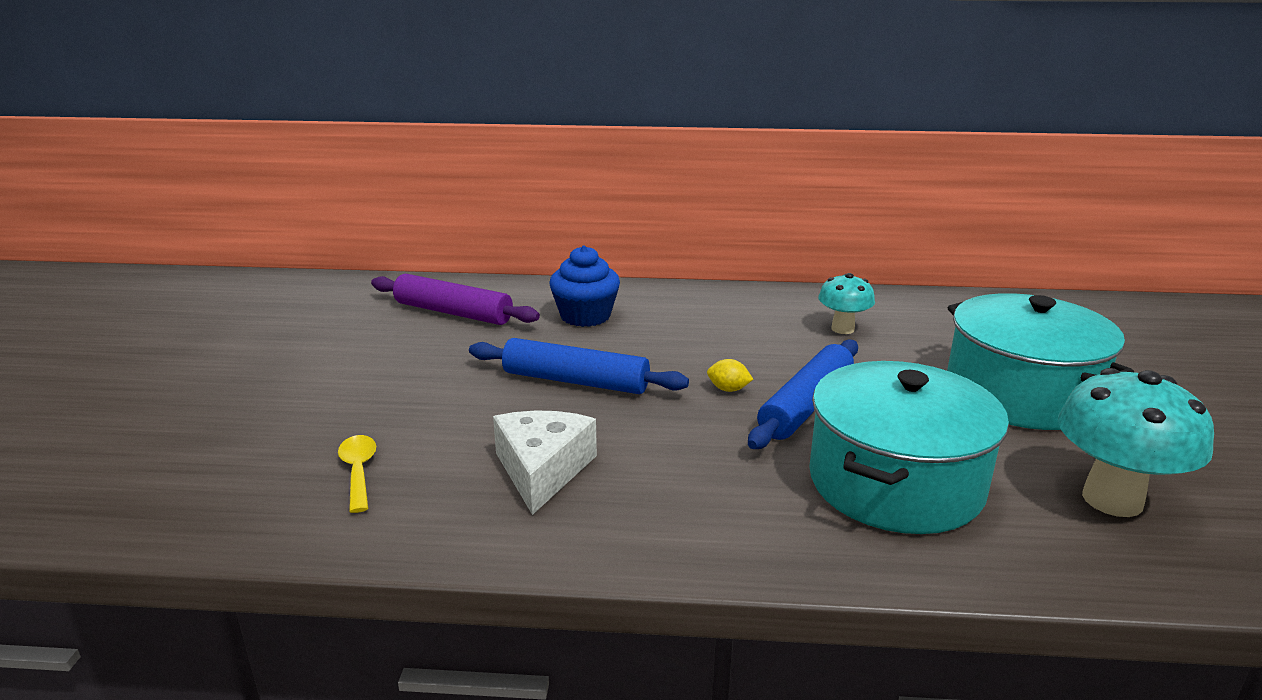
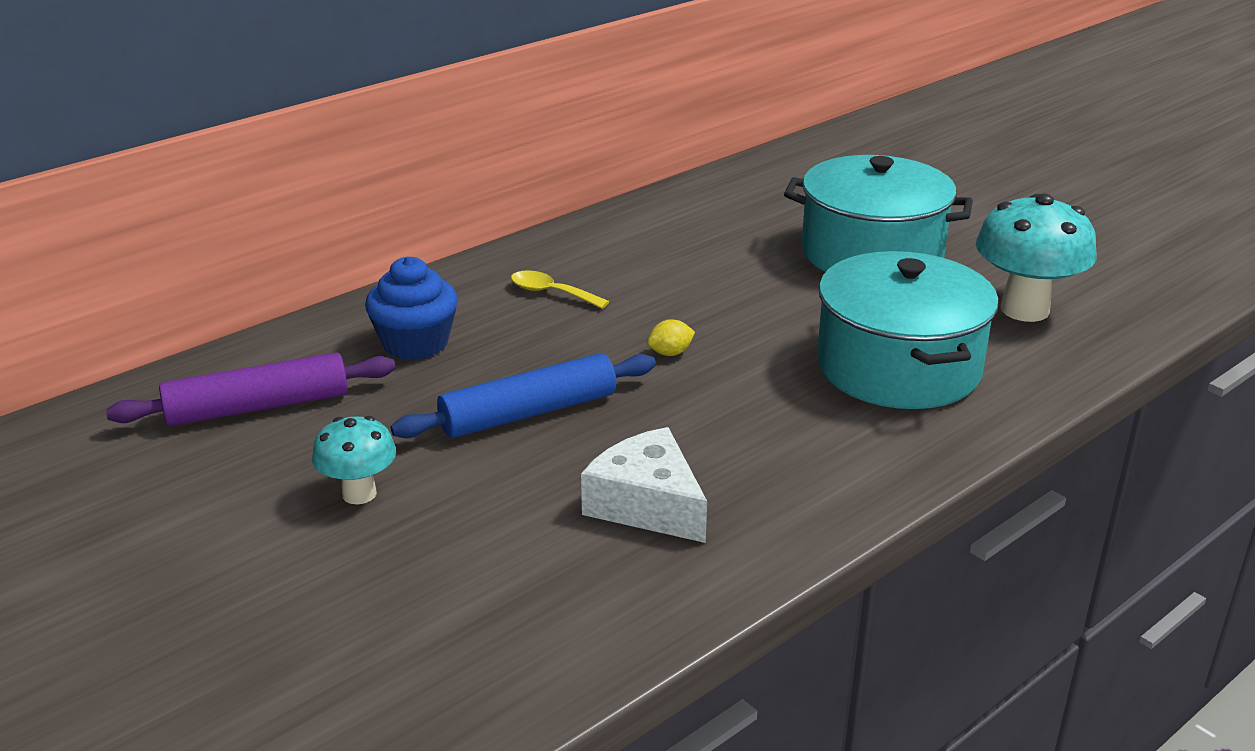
camera: 45 degrees left, 5 degrees up
(358, 471) = (489, 605): yellow spoon -> yellow spoon (551, 293)
(806, 405) = (749, 337): blue rolling pin -> none
(842, 329) = (668, 252): turquoise mushroom -> turquoise mushroom (359, 494)

